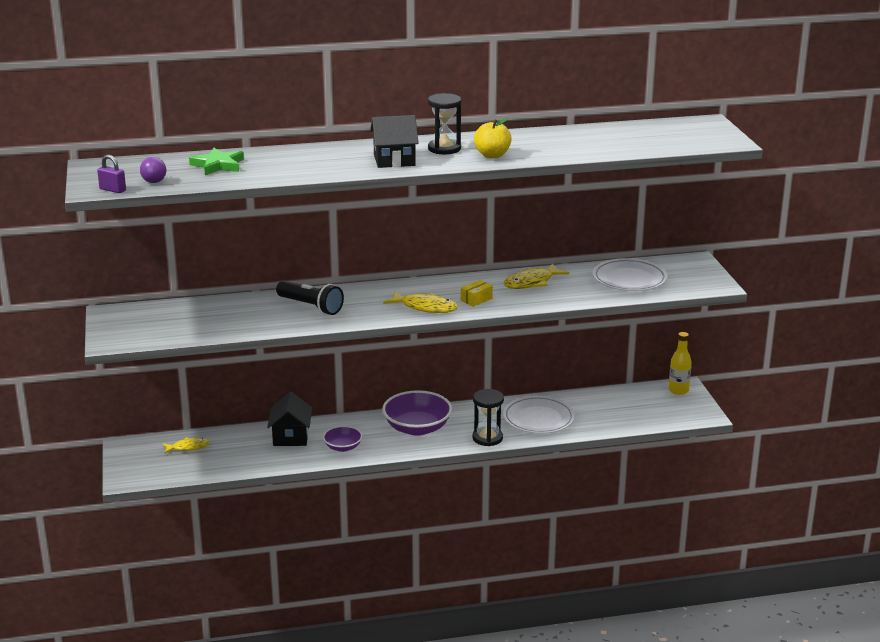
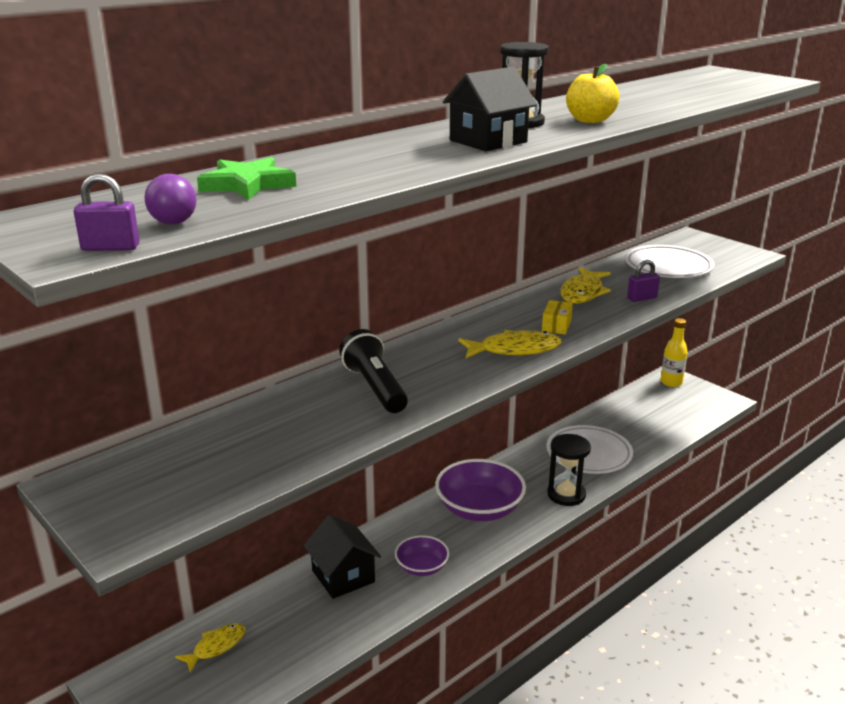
camera: 30 degrees left, 0 degrees up
(311, 307) = (374, 387): black flashlight -> black flashlight turned 120 degrees counterclockwise
(567, 297) = (642, 298): none -> purple padlock

